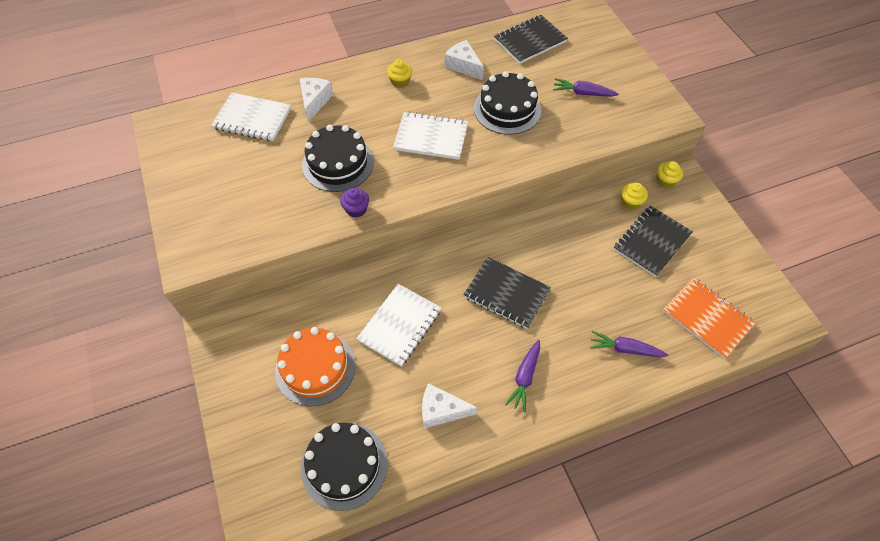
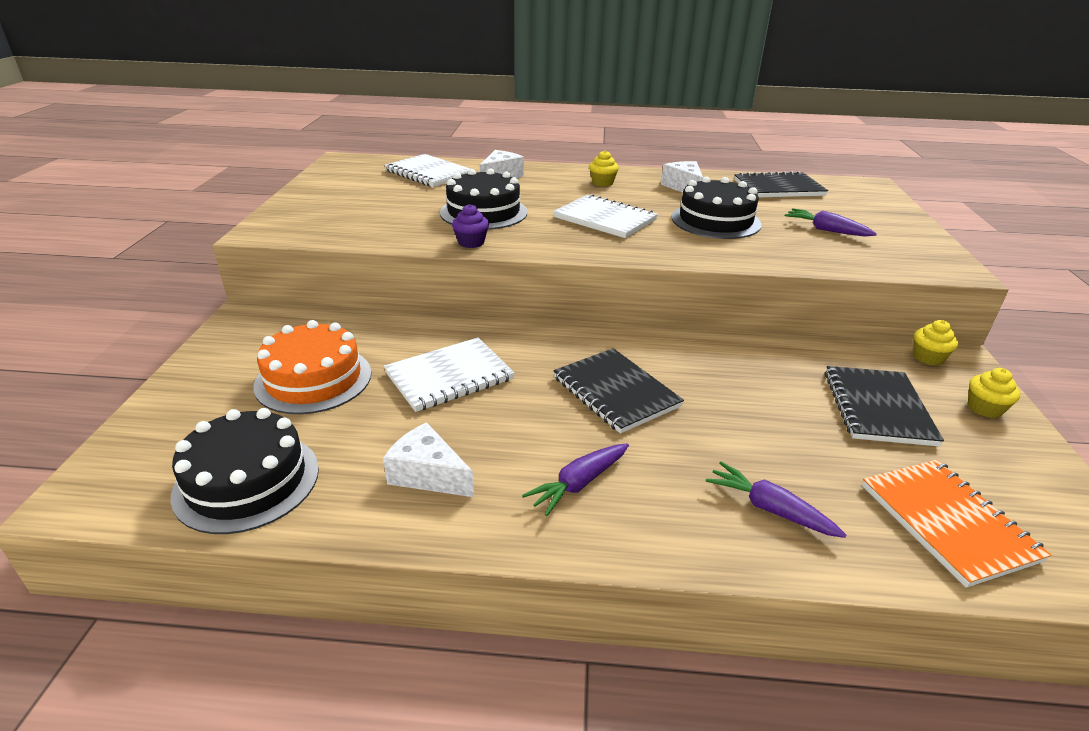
camera: 25 degrees right, 25 degrees down
(630, 202) = (860, 362): yellow cupcake -> yellow cupcake (984, 408)
(651, 242) = (877, 408): black notebook -> black notebook turned 60 degrees counterclockwise

